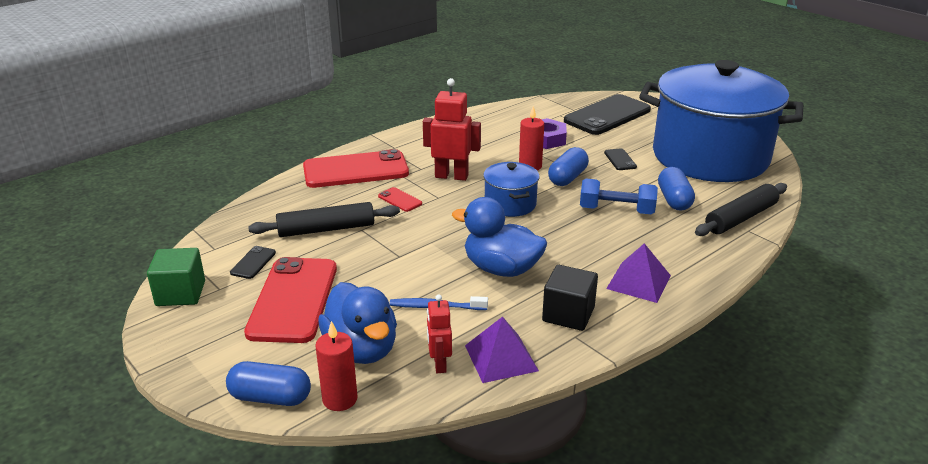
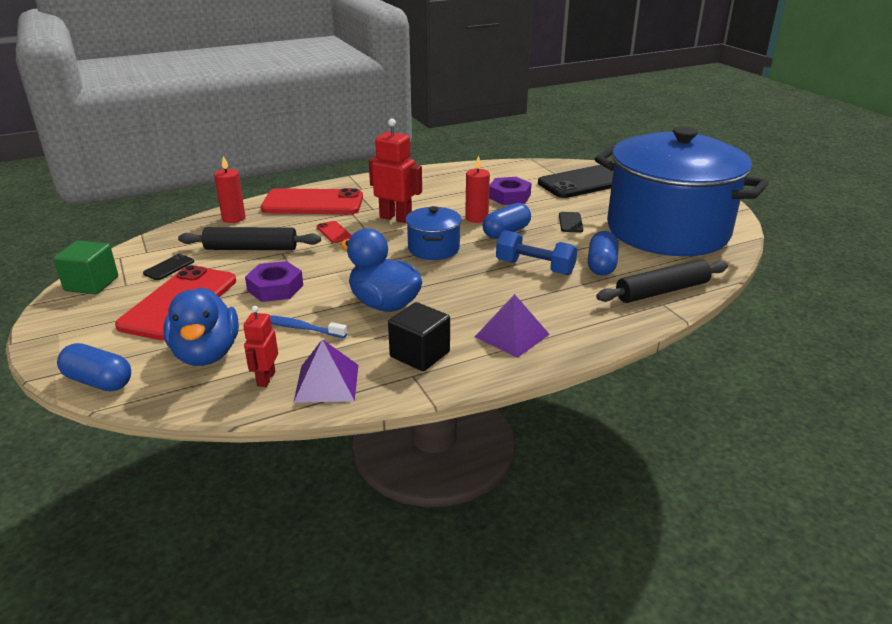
camera: 15 degrees right, 0 degrees up
(340, 399) = (155, 393): red candle -> red candle (234, 218)
(382, 268) = (275, 288): none -> purple nut

